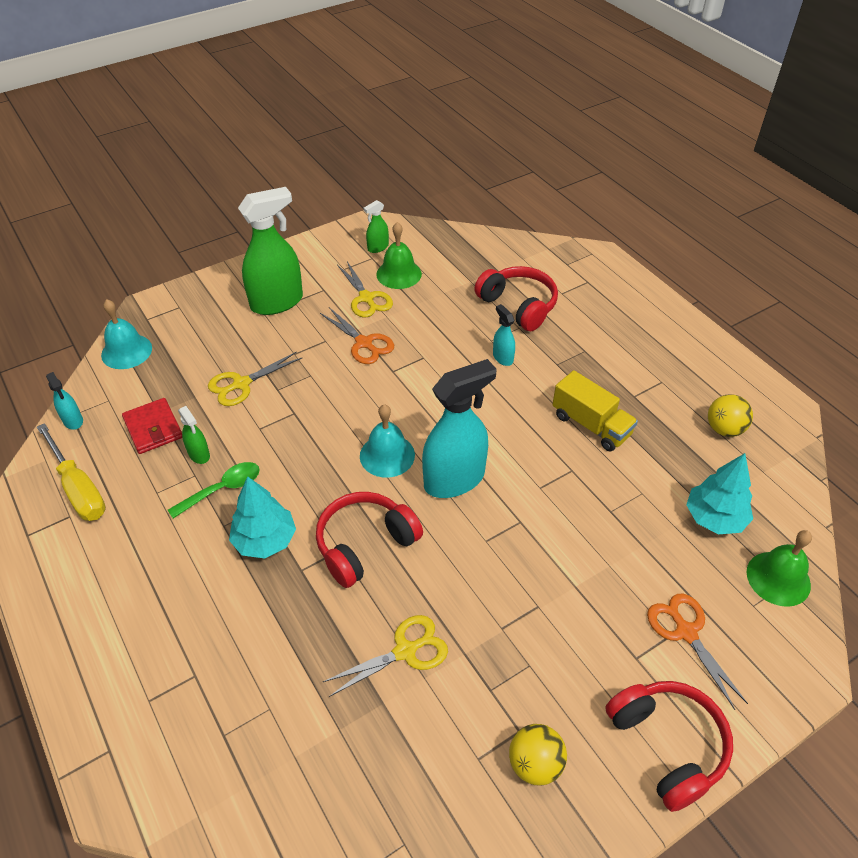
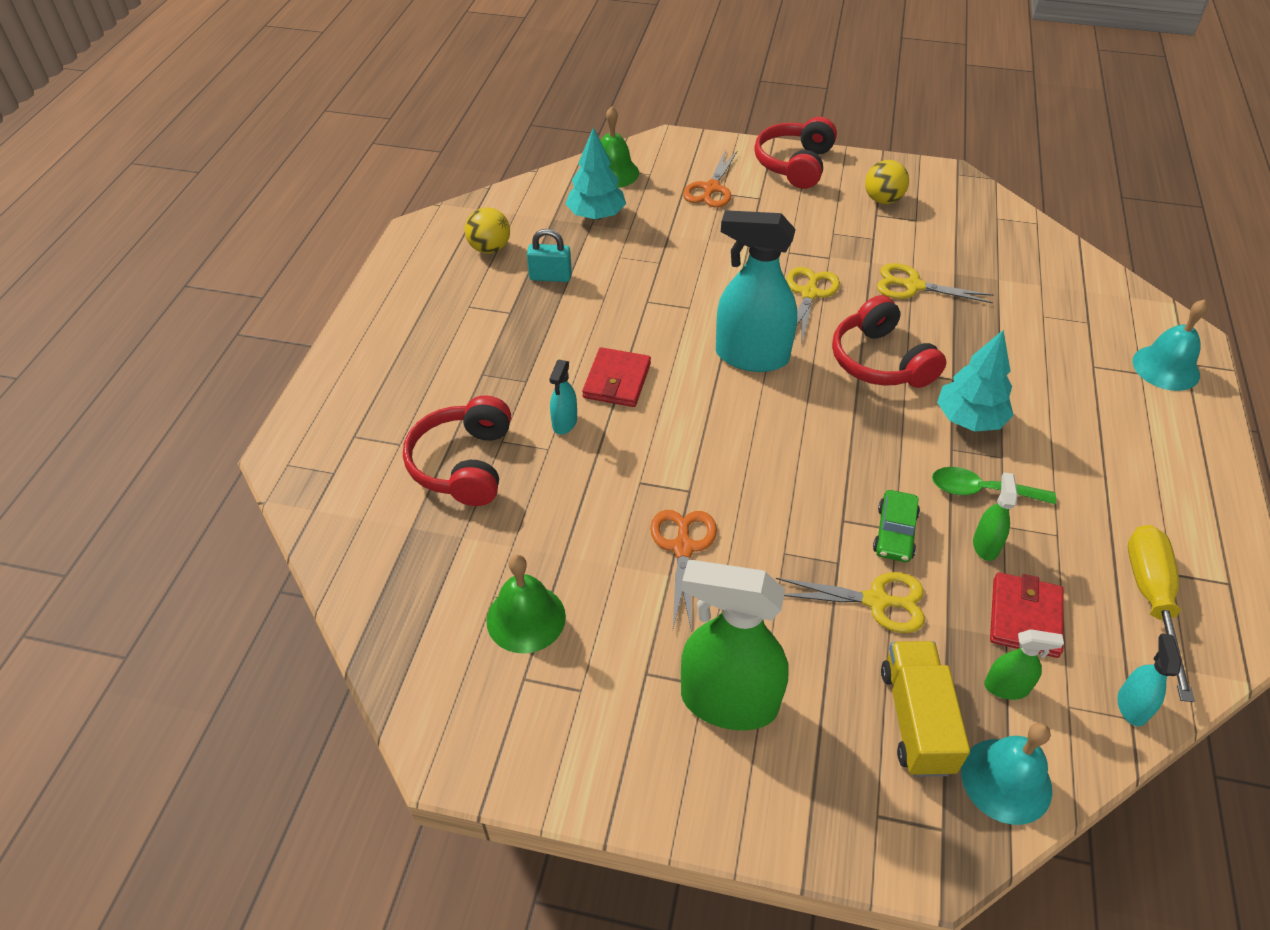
camera: 135 degrees left, 0 degrees up
(258, 425) = (894, 533): none -> green car
(365, 545) = (880, 361): red headphones -> red headphones turned 60 degrees clockwise
(366, 298) = (609, 612): yellow scissors -> yellow scissors (809, 294)
(378, 247) = (494, 691): green spray bottle -> green spray bottle (1006, 687)
(387, 455) = (788, 414): turquoise bell -> turquoise bell (1166, 367)
(510, 401) = (617, 381): none -> red wallet
(591, 425) = (581, 317): yellow truck -> yellow truck (916, 720)
(654, 439) = (550, 277): none -> turquoise padlock

